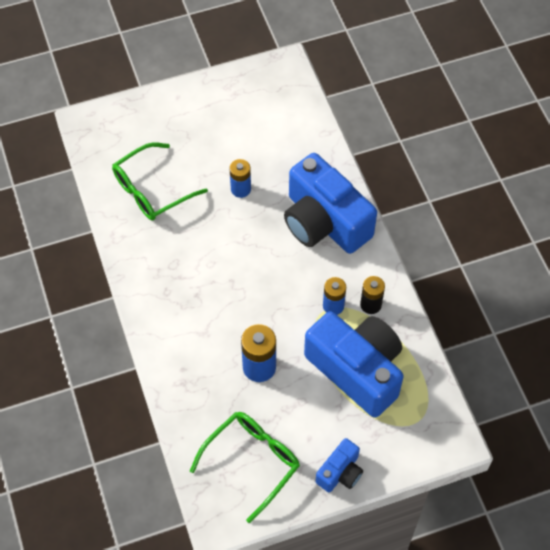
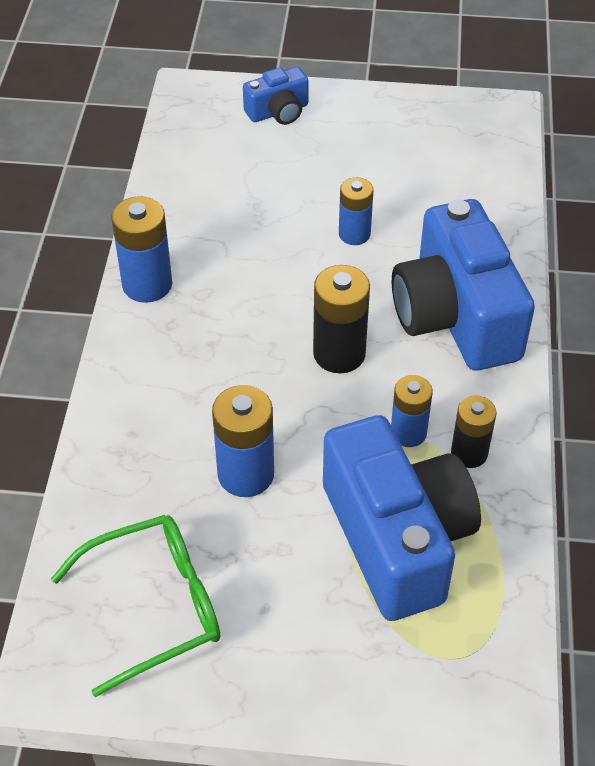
camera: 25 degrees right, 10 degrees down
(138, 271) = (147, 284): none -> blue battery
(151, 190) = (228, 194): green glasses -> none
(272, 272) = (339, 354): none -> black battery
(340, 472) = (286, 683): blue camera -> blue camera (278, 112)

